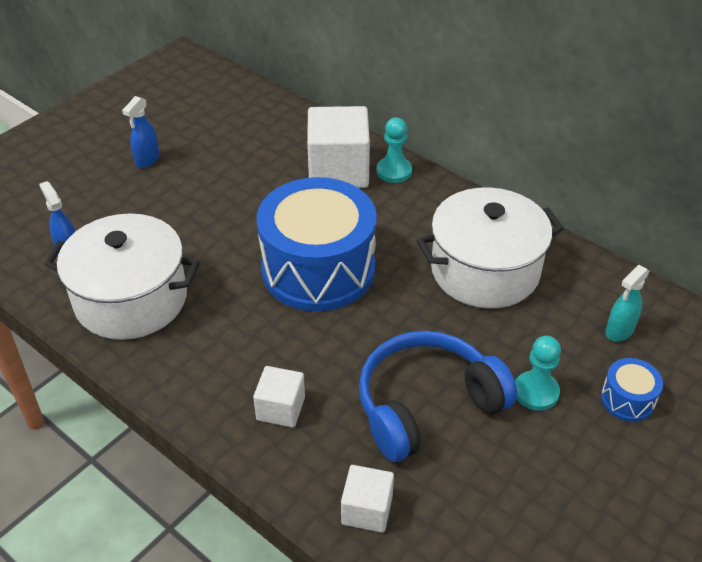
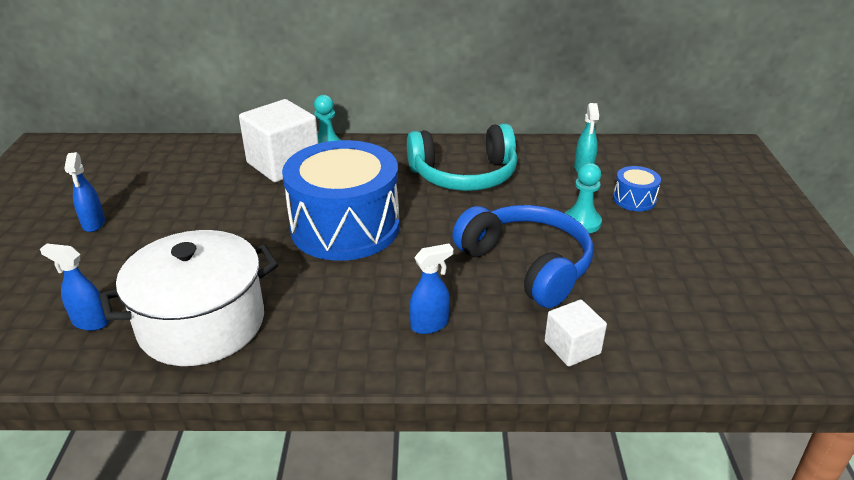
camera: 40 degrees left, 10 degrees down
(281, 408) = (430, 325): white cube -> blue spray bottle
(426, 404) = (527, 265): blue headphones -> blue headphones turned 120 degrees clockwise
(485, 270) = (464, 175): white pot -> turquoise headphones

